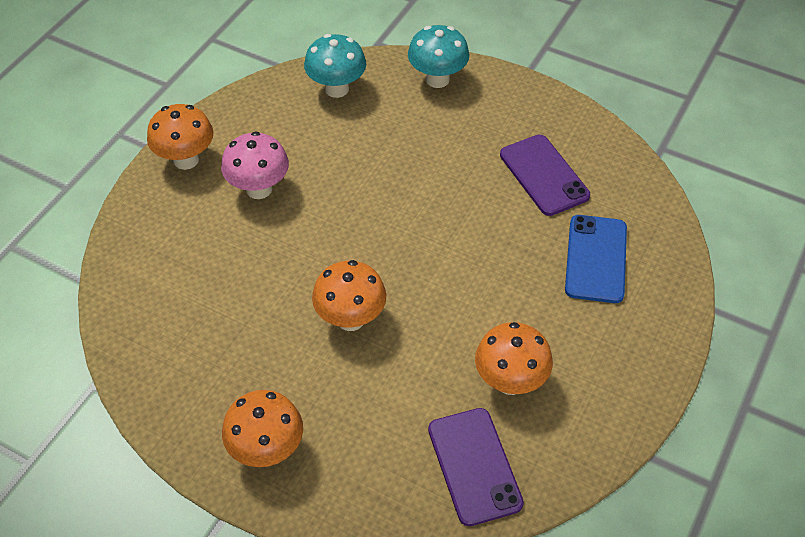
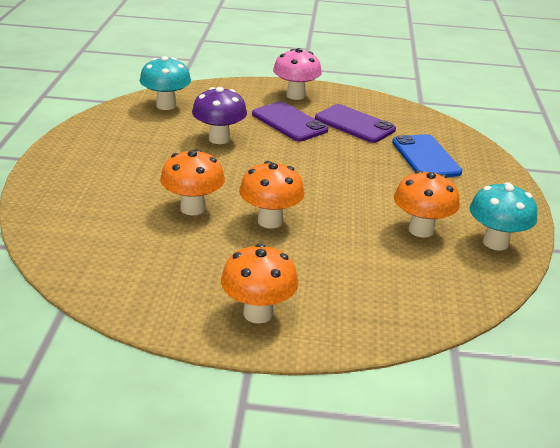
camera: 25 degrees left, 20 degrees down
(186, 160) = (64, 159): orange mushroom -> orange mushroom (193, 208)
(259, 189) = (139, 164): pink mushroom -> pink mushroom (295, 95)
(367, 165) = (219, 139): none -> purple mushroom
(437, 79) = (240, 91): turquoise mushroom -> turquoise mushroom (495, 243)
(474, 466) = (435, 282): purple phone -> purple phone (289, 122)

